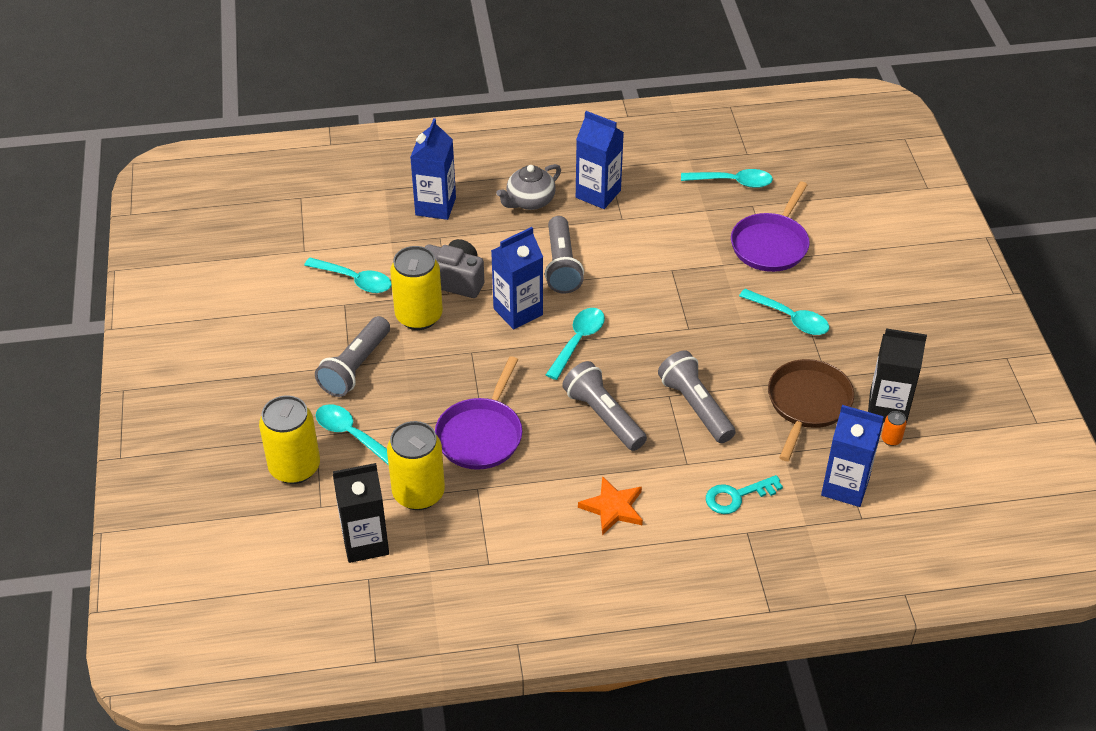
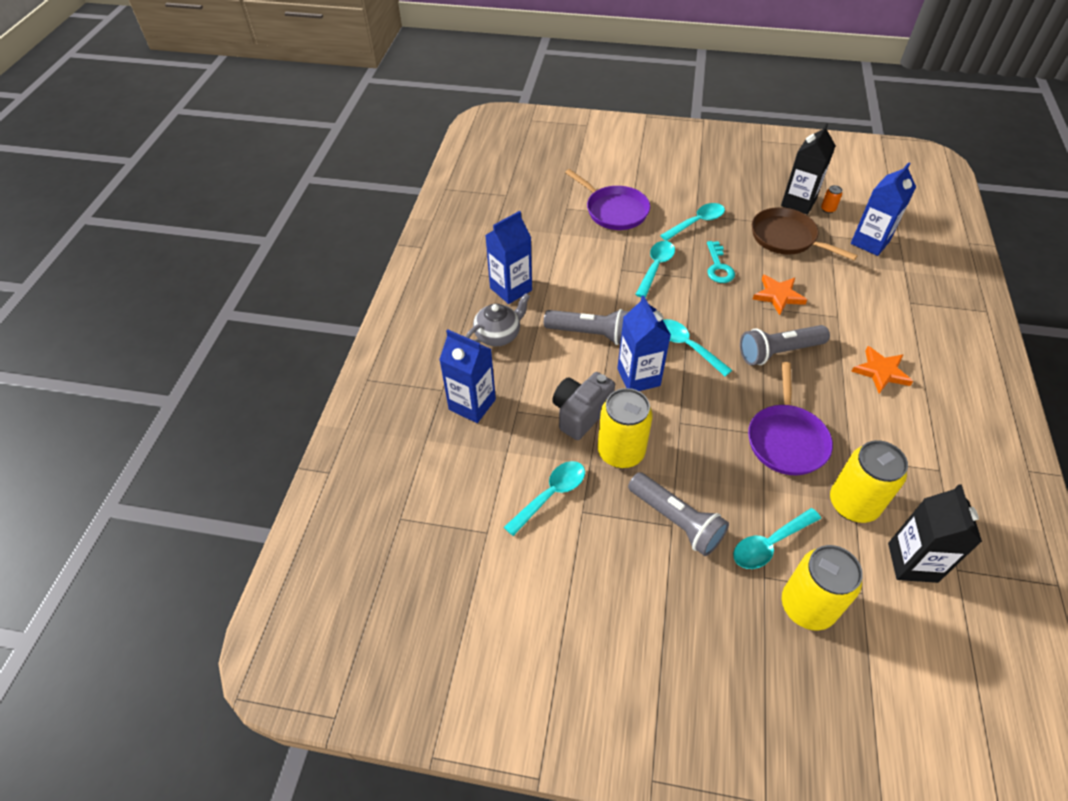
camera: 70 degrees left, 5 degrees up
(481, 435) = (786, 440): purple pan -> purple pan turned 60 degrees clockwise
(530, 201) = (498, 335): grey teapot -> grey teapot turned 105 degrees counterclockwise
(696, 407) = (778, 296): grey flashlight -> orange star
(733, 182) = (535, 211): turquoise spoon -> turquoise spoon (655, 267)
(737, 496) = (874, 298): turquoise key -> turquoise key (718, 267)

